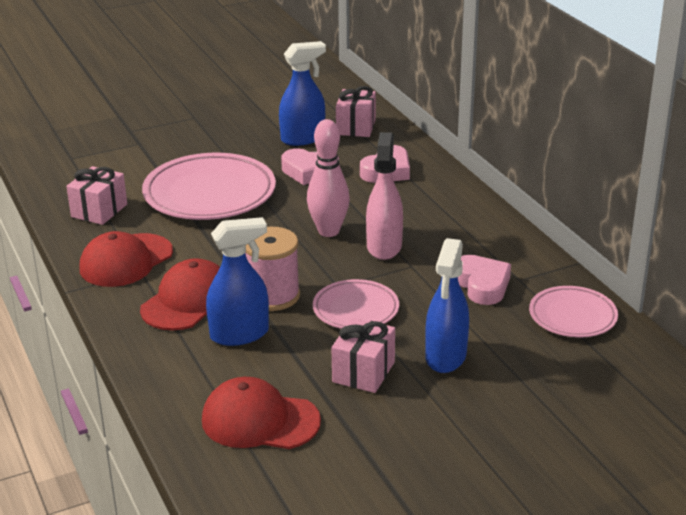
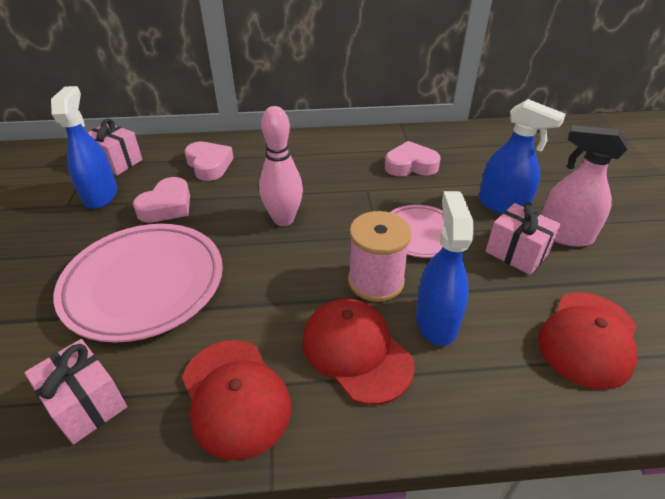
camera: 70 degrees left, 10 degrees up
(384, 246) = (329, 196): pink spray bottle -> pink spray bottle (564, 235)
(572, 316) = (465, 142): pink plate -> none

